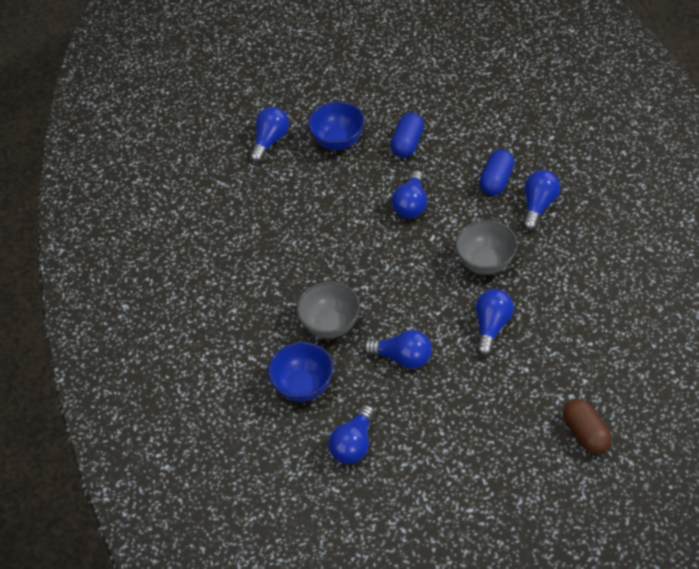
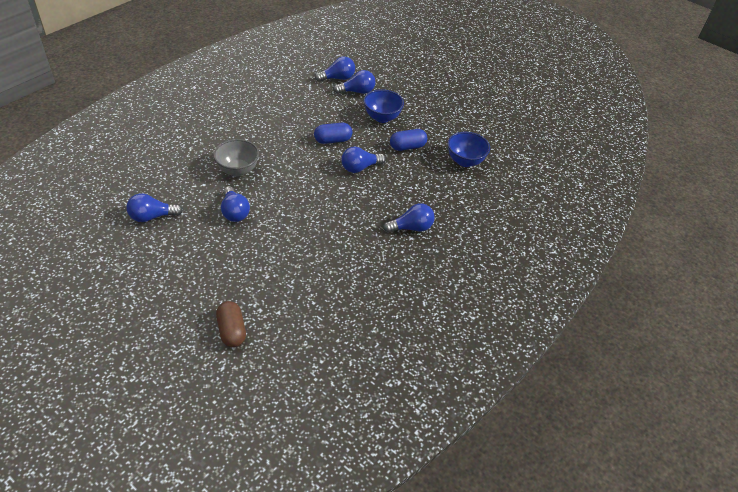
camera: 45 degrees right, 5 degrees down
(303, 386) = (183, 177): blue bowl -> blue bowl (465, 161)
(485, 262) = (341, 220): grey bowl -> none
(491, 326) = (290, 244): blue light bulb -> blue light bulb (337, 78)
(496, 181) = (414, 199): blue capsule -> blue capsule (333, 140)
(585, 433) = (232, 331): brown capsule -> brown capsule turned 45 degrees counterclockwise

